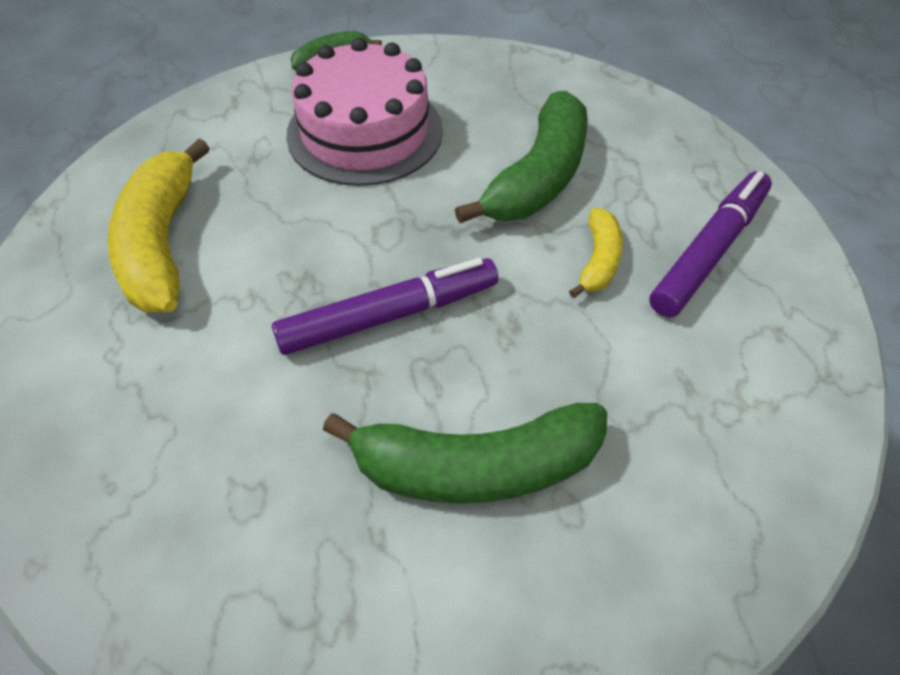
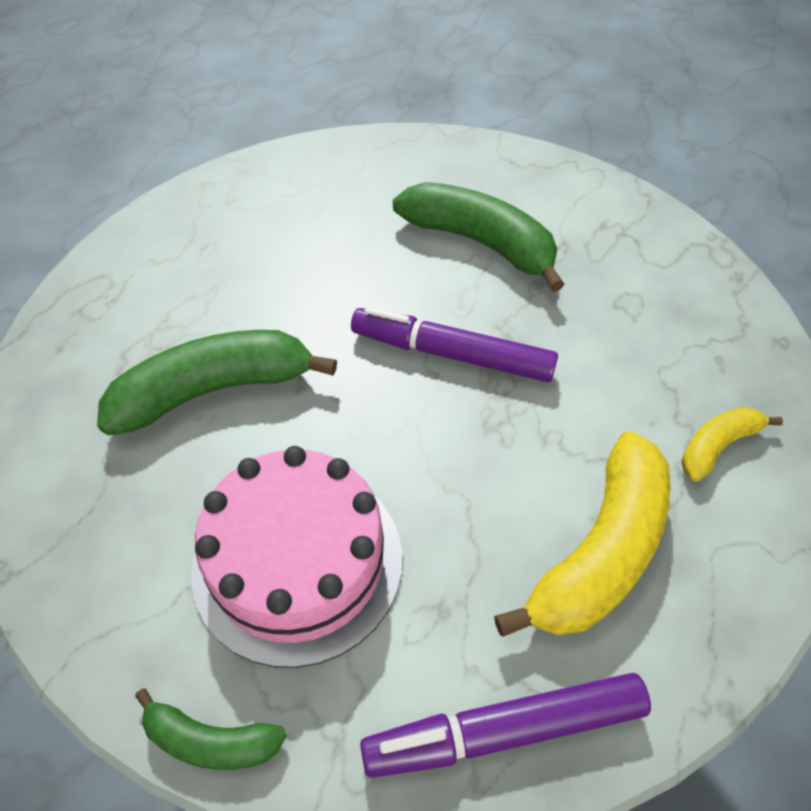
camera: 140 degrees left, 0 degrees up
(598, 260) = (266, 299): yellow banana -> yellow banana (717, 446)
(709, 251) = (190, 259): purple marker -> purple marker (504, 730)

